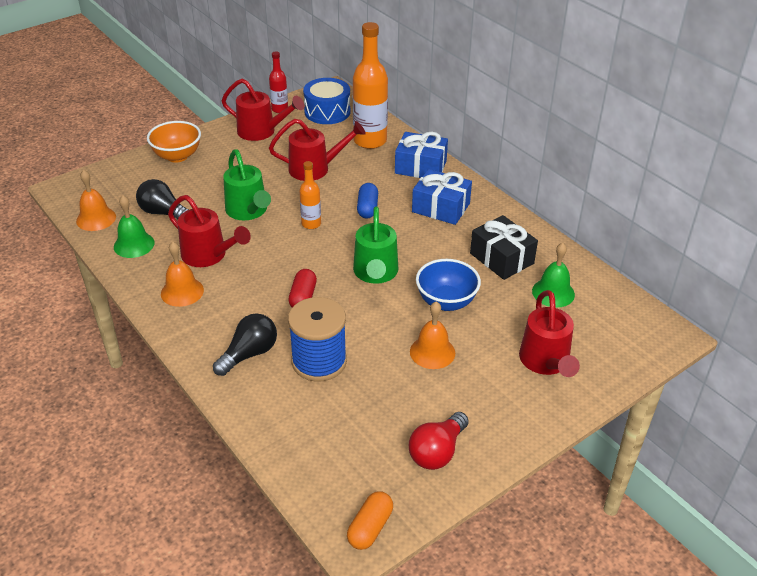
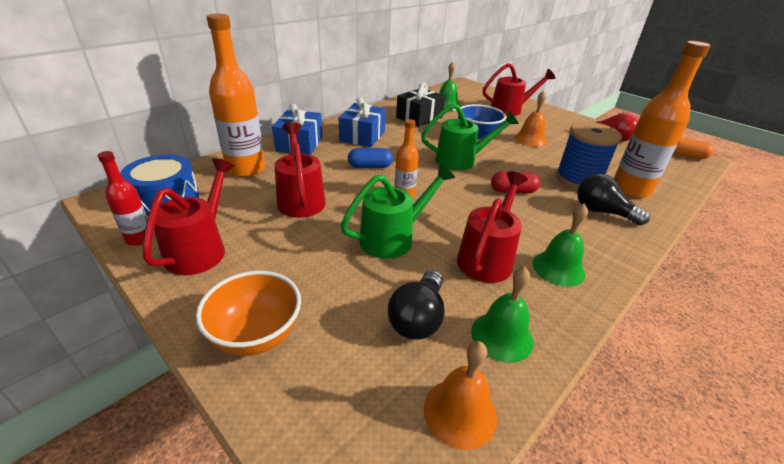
camera: 100 degrees left, 5 degrees down
(182, 291) = (558, 268): orange bell -> green bell
(287, 402) = (630, 189): none -> orange bottle

